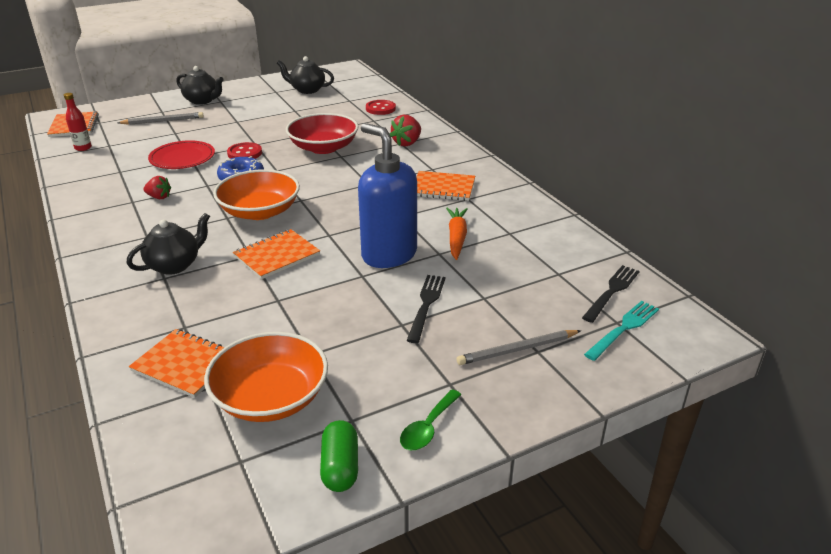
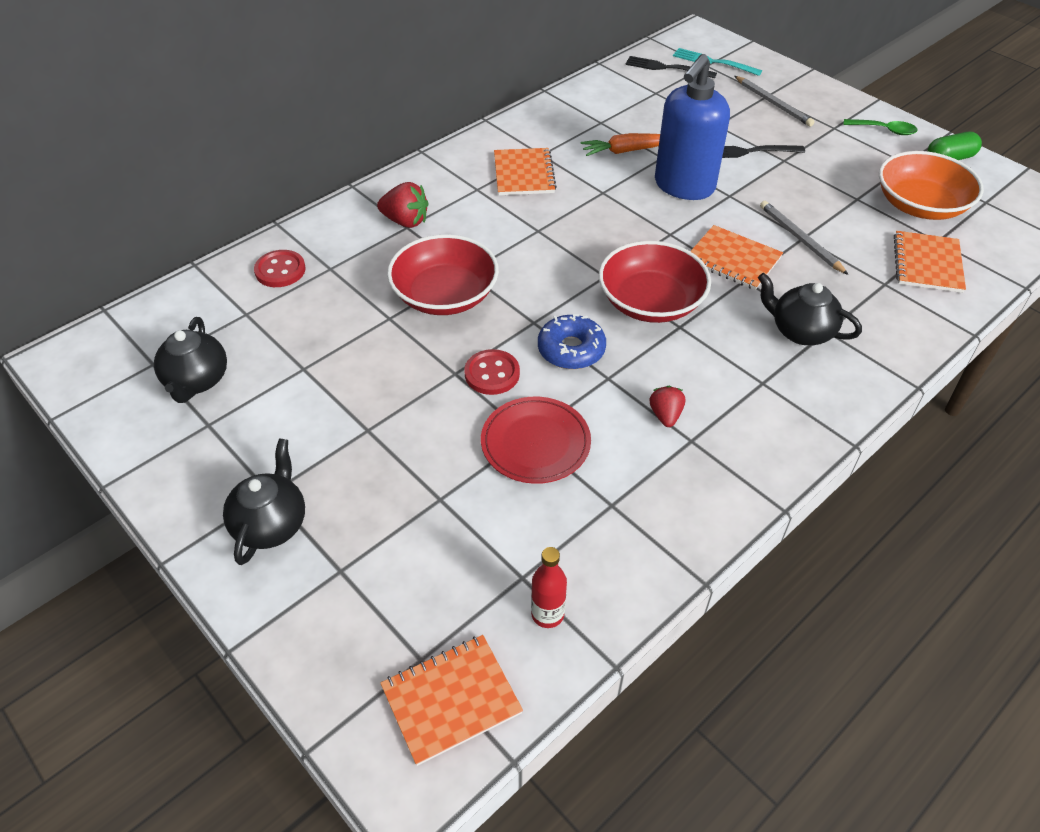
camera: 105 degrees left, 15 degrees up
(163, 121) = (389, 544): grey pencil -> grey pencil (800, 239)
(260, 211) = (650, 302): orange bowl -> red bowl

